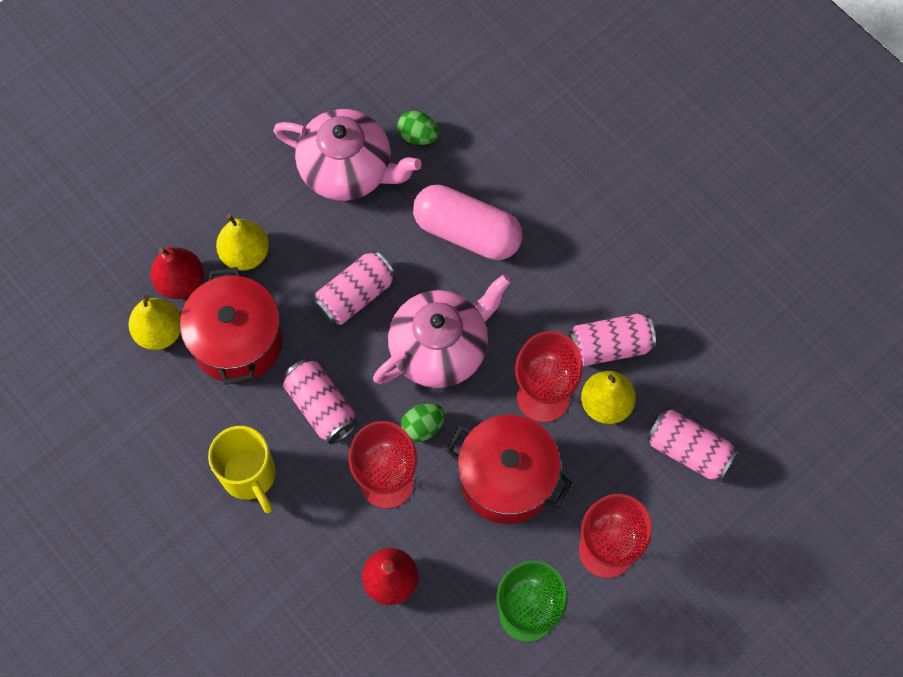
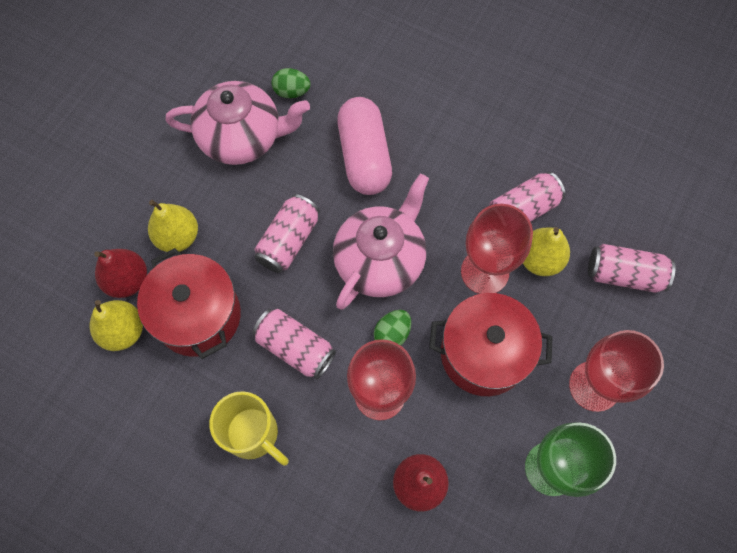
camera: 20 degrees left, 0 degrees up
(467, 232) = (364, 156): pink capsule -> pink capsule turned 75 degrees clockwise

